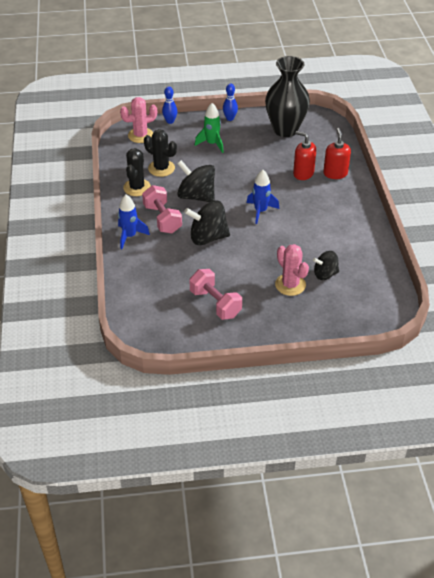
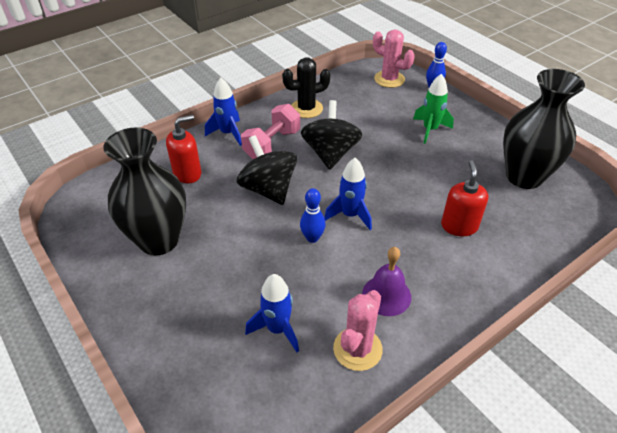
camera: 60 degrees right, 0 degrees up
(161, 168) = (352, 112): black cactus -> none
(215, 303) = (159, 240): pink dumbbell -> black vase
(230, 118) = (489, 125): blue bowling pin -> blue bowling pin (312, 238)
(290, 285) = (233, 298): pink cactus -> pink cactus (357, 349)
(325, 274) = (277, 329): black spinning top -> blue rocket
(331, 223) = (386, 295): none -> purple bell
(335, 173) = (493, 258): red soap dispenser -> red soap dispenser (187, 173)

